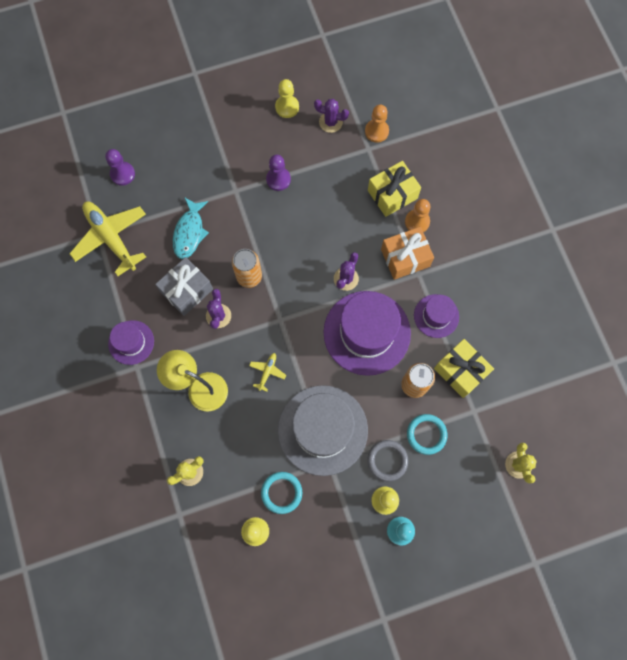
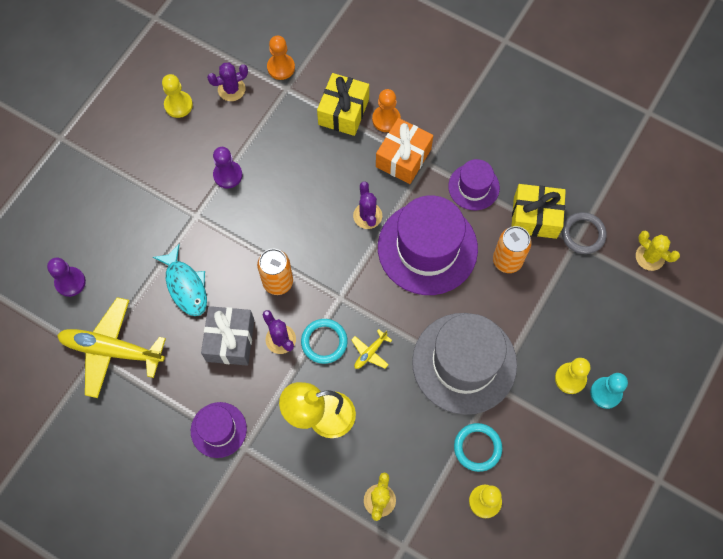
camera: 40 degrees left, 5 degrees down
(267, 371) = (370, 352): yellow plane -> yellow plane turned 120 degrees counterclockwise
(387, 460) = (542, 343): grey ring -> grey ring (583, 234)
(426, 434) = (554, 293): turquoise ring -> turquoise ring (324, 342)

